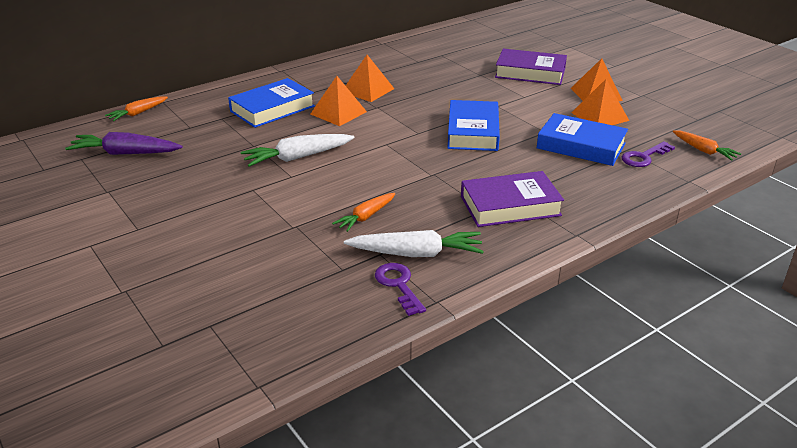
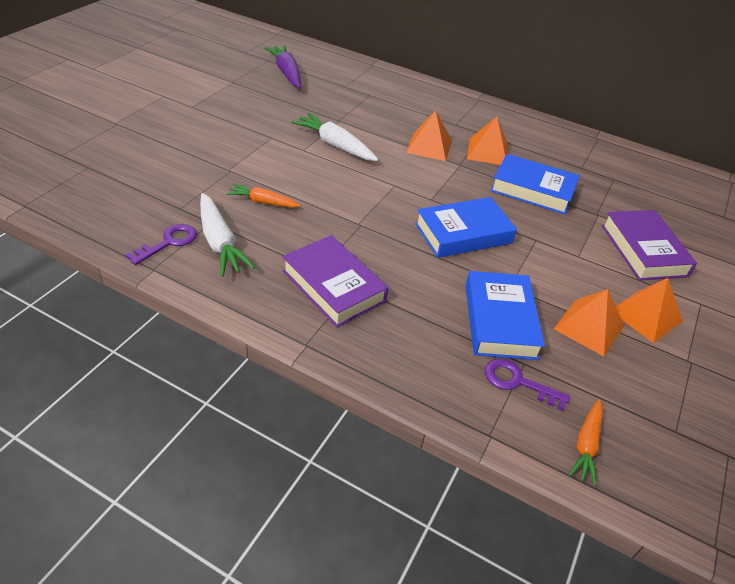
camera: 60 degrees right, 10 degrees up
(138, 113) = (347, 61): orange carrot -> none
(272, 109) = (406, 113): blue book -> blue book (532, 189)

